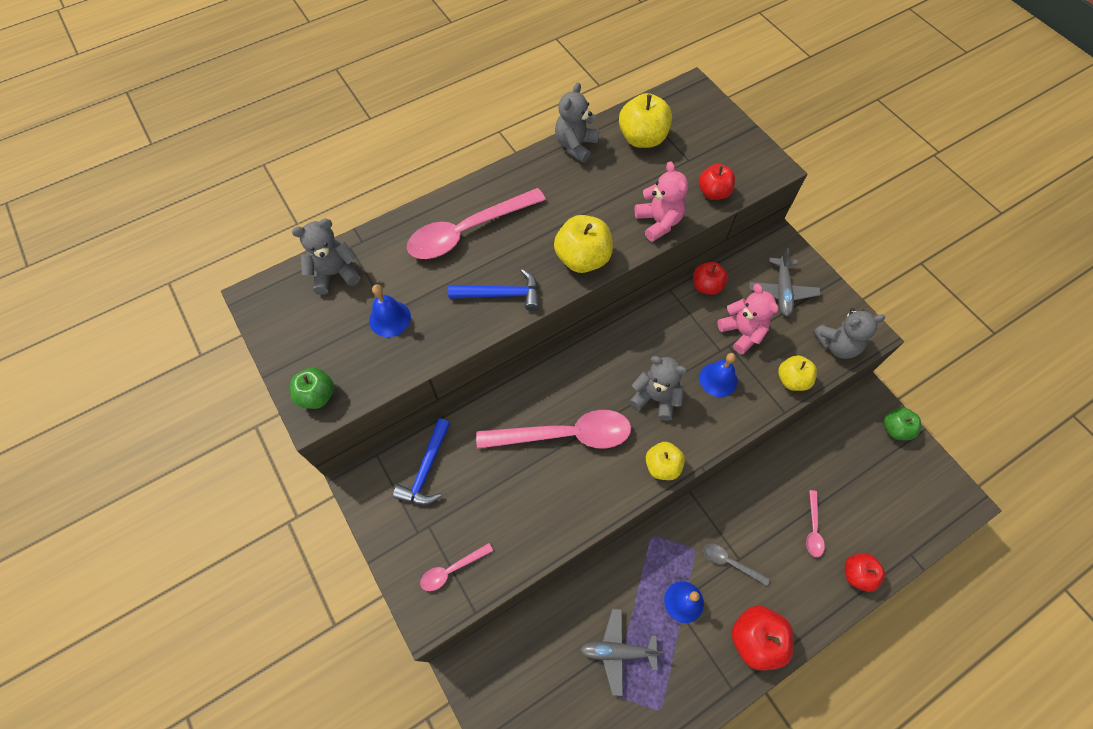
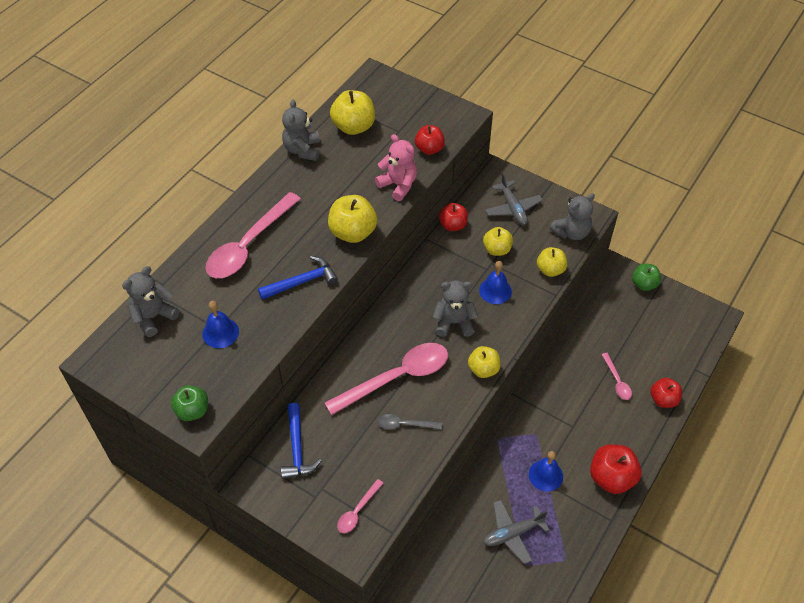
camera: 25 degrees left, 10 degrees down
(730, 562) = (567, 432): grey spoon -> grey spoon (405, 424)
(742, 332) = (497, 249): pink teddy bear -> yellow apple

